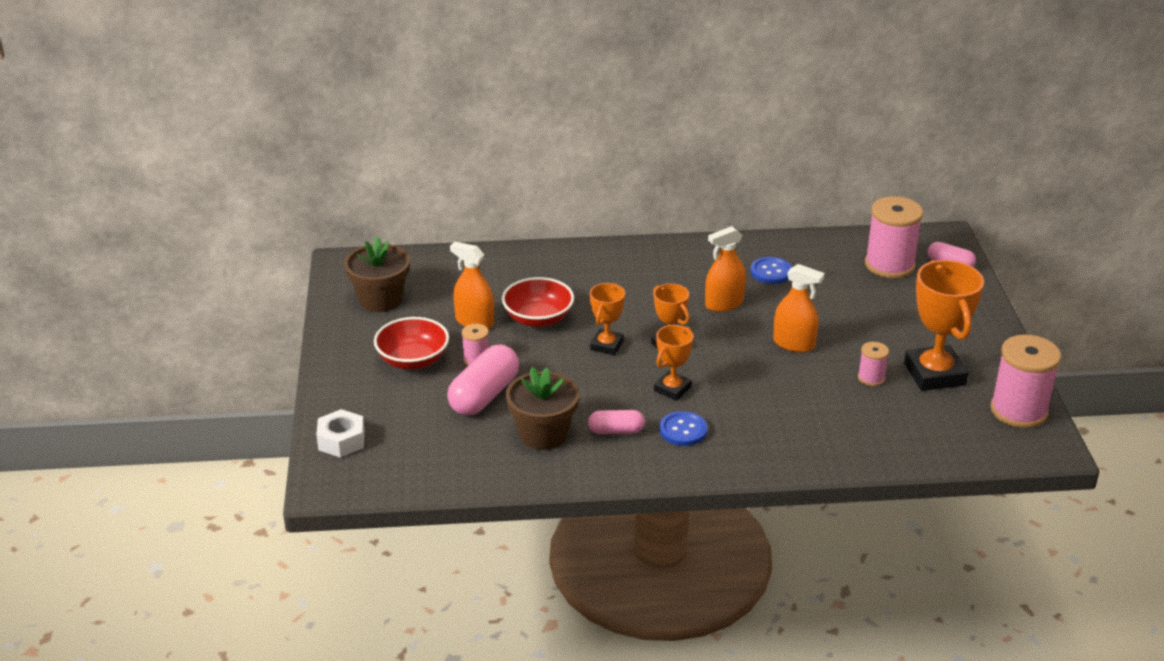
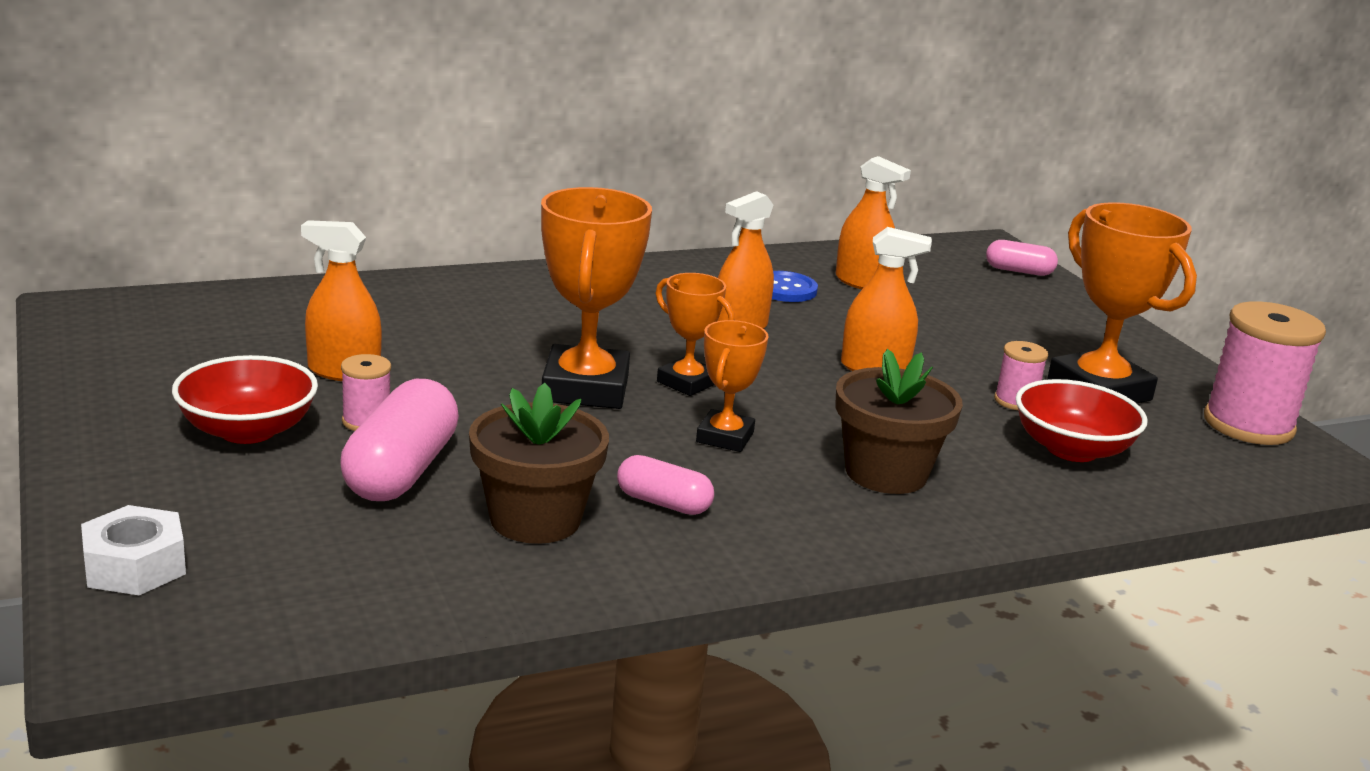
camera: 20 degrees left, 10 degrees down
(380, 299) = (161, 352): brown flower pot -> brown flower pot (886, 473)
(538, 319) = (453, 361): red bowl -> red bowl (1071, 449)
(606, 345) = (585, 388): orange trophy -> orange trophy, size x1.77
(616, 431) = (663, 503): pink capsule -> pink capsule turned 45 degrees clockwise
(683, 430) = (776, 492): blue button -> none
(828, 269) = (862, 282): none -> orange spray bottle
(889, 265) = (941, 275): pink spool -> none

